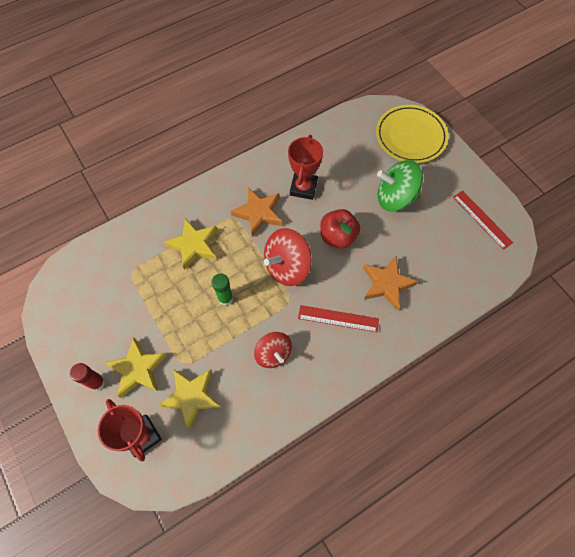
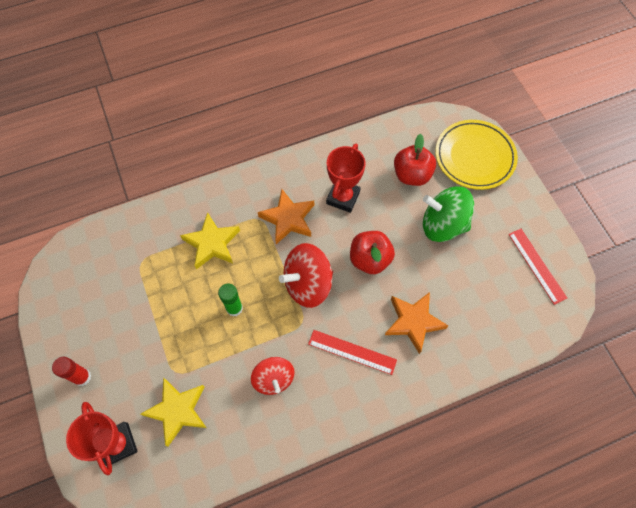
camera: 10 degrees right, 0 degrees up
(138, 369) = (127, 370): yellow star -> none
(359, 159) = (412, 175): none -> red apple

